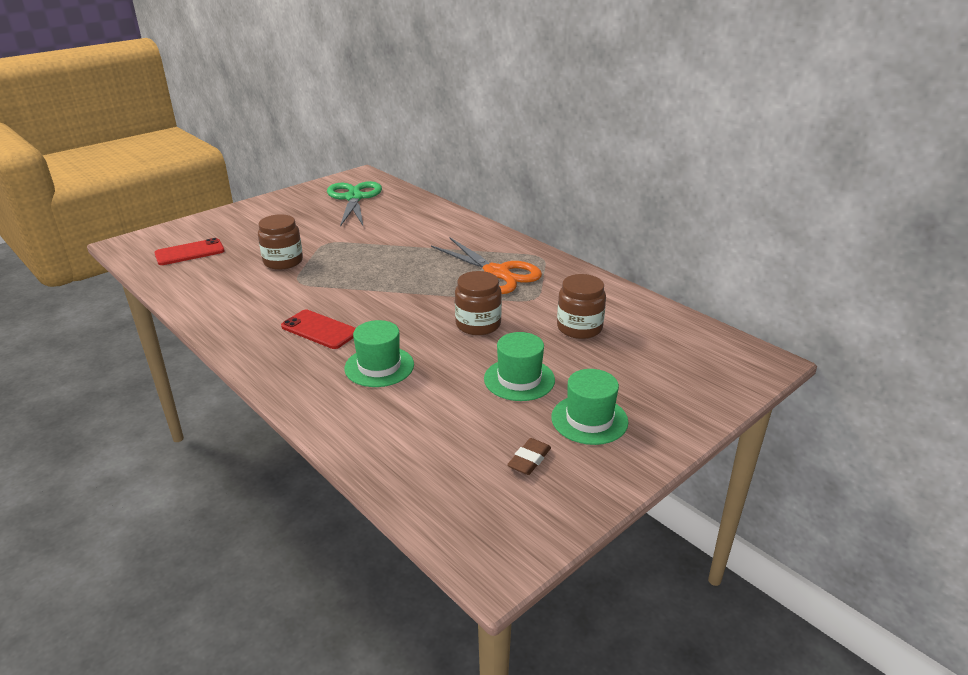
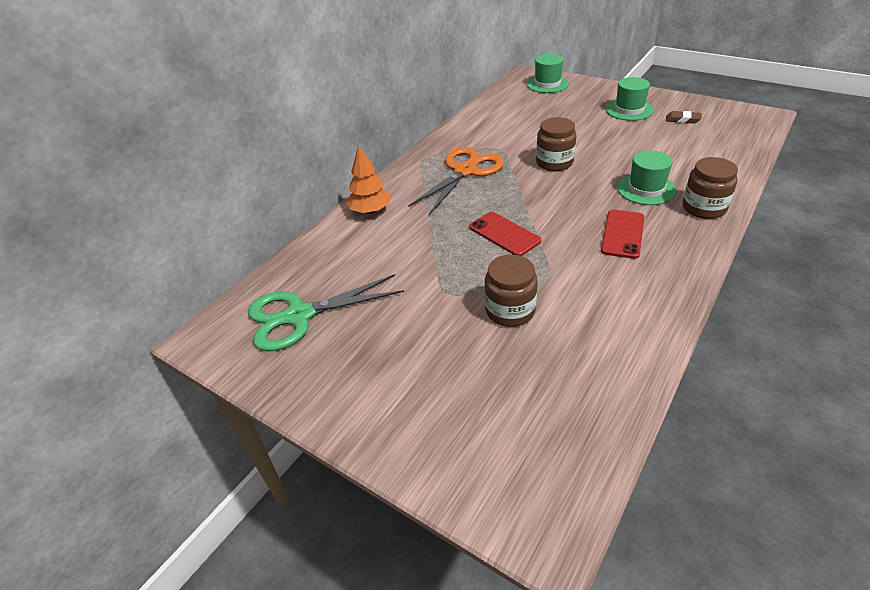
camera: 100 degrees left, 10 degrees up
(189, 252) = (532, 419): red phone -> red phone (504, 234)
(460, 226) = (370, 211): none -> orange tree
(519, 379) = (610, 135): green hat -> green hat (547, 84)
(579, 328) = (529, 126): brown jar -> brown jar (704, 208)

